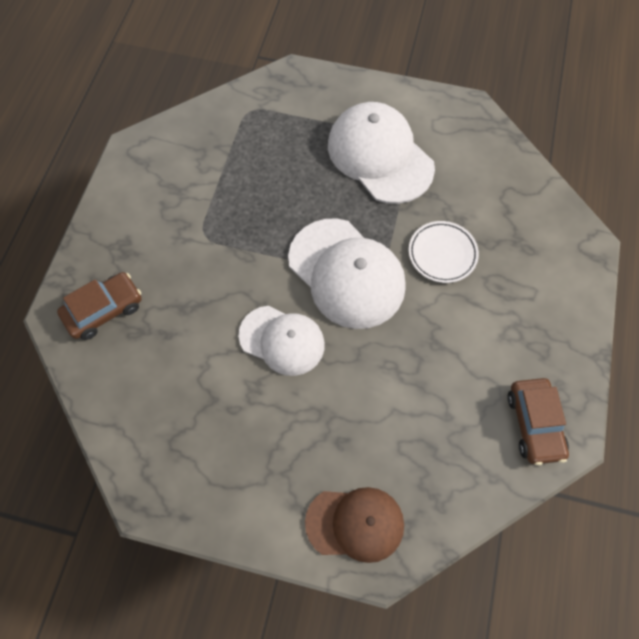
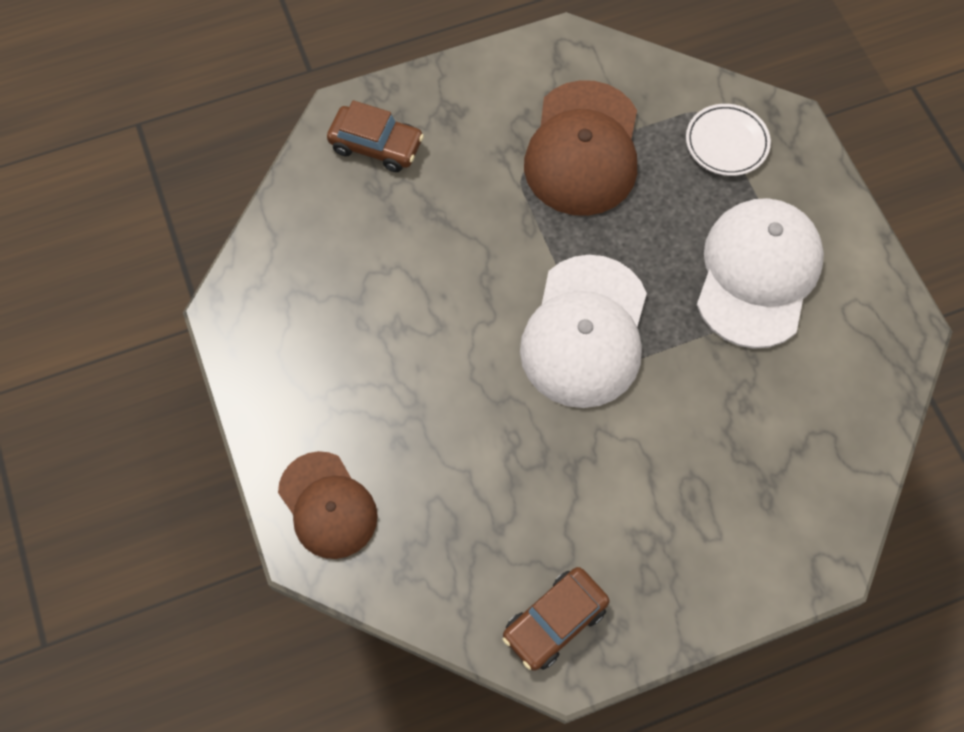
camera: 55 degrees right, 0 degrees up
(218, 189) = (583, 149): none -> brown cap
(282, 340) = (464, 320): white cap -> none
(442, 254) = (685, 412): white plate -> white plate (726, 143)

